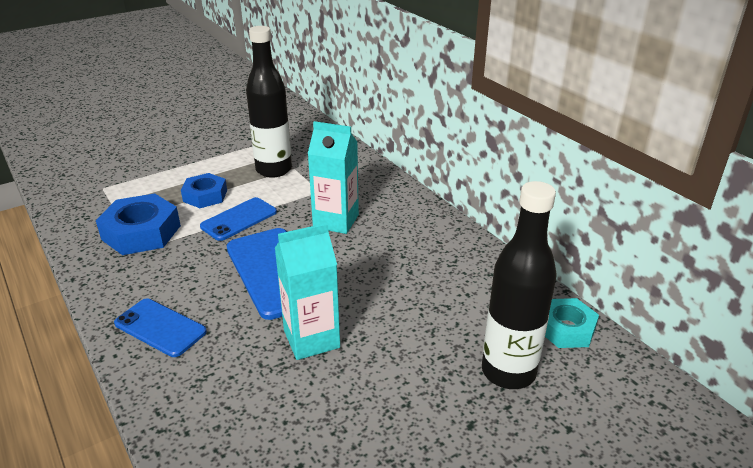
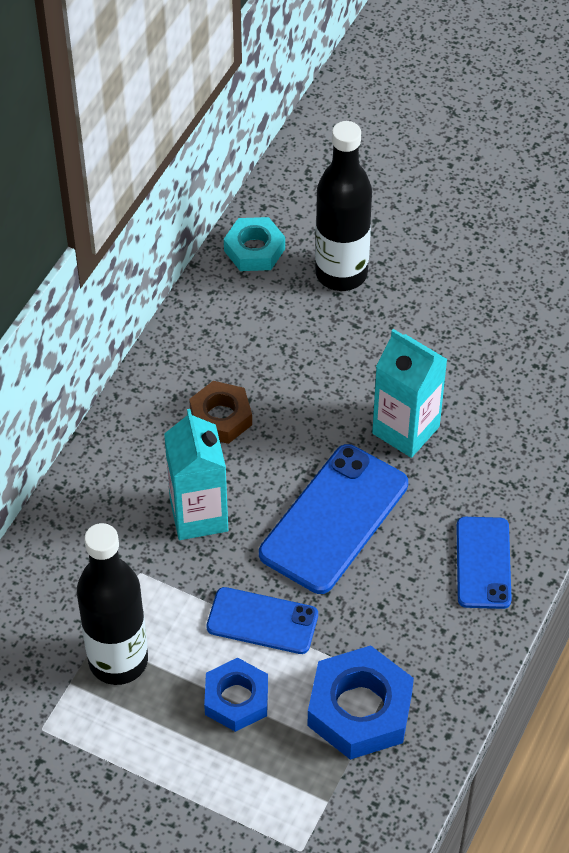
camera: 120 degrees left, 20 degrees up
(404, 254) = (221, 417): none -> brown nut

